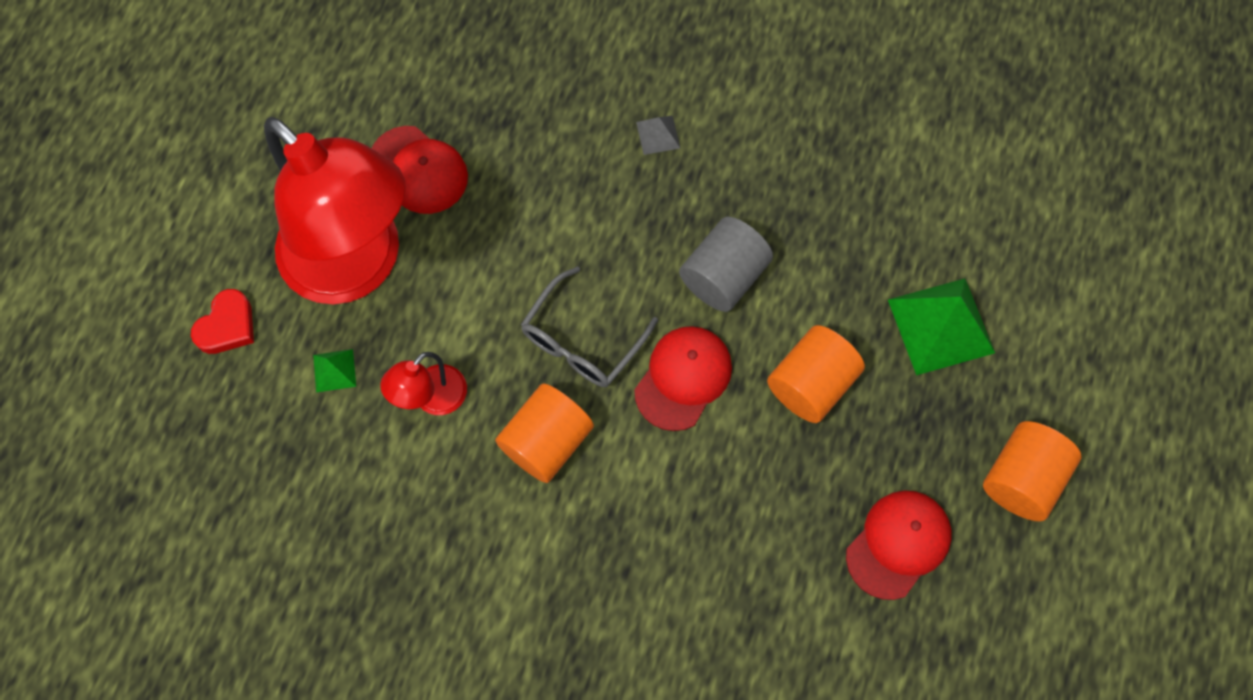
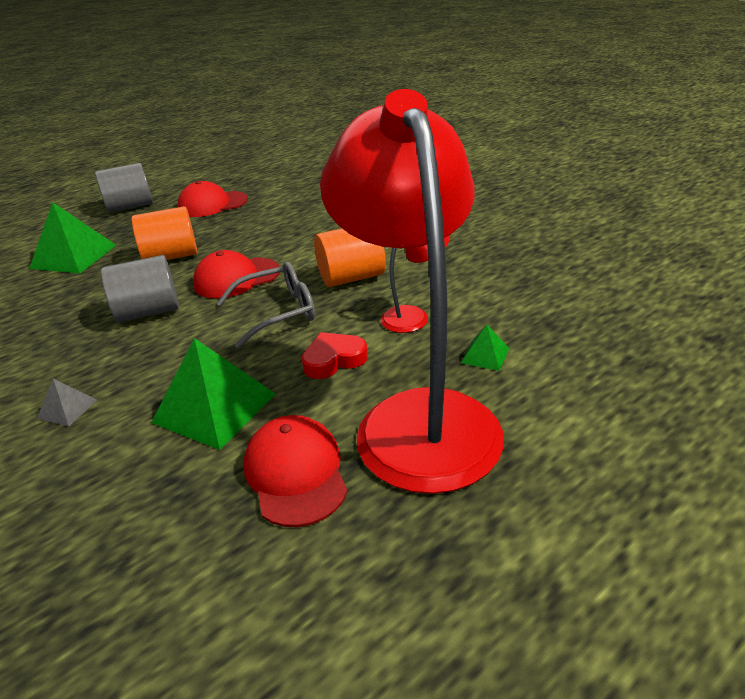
camera: 145 degrees left, 35 degrees down
(227, 326) = (580, 418): red heart -> red heart (333, 360)
(533, 195) = (214, 408): none -> green pyramid
(1021, 479) = (130, 207): orange cylinder -> grey cylinder

